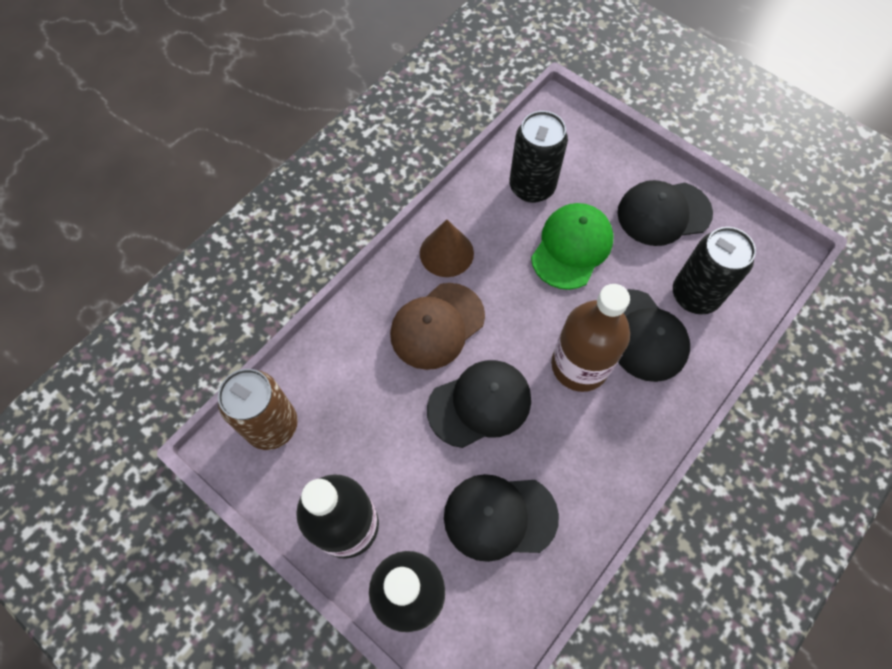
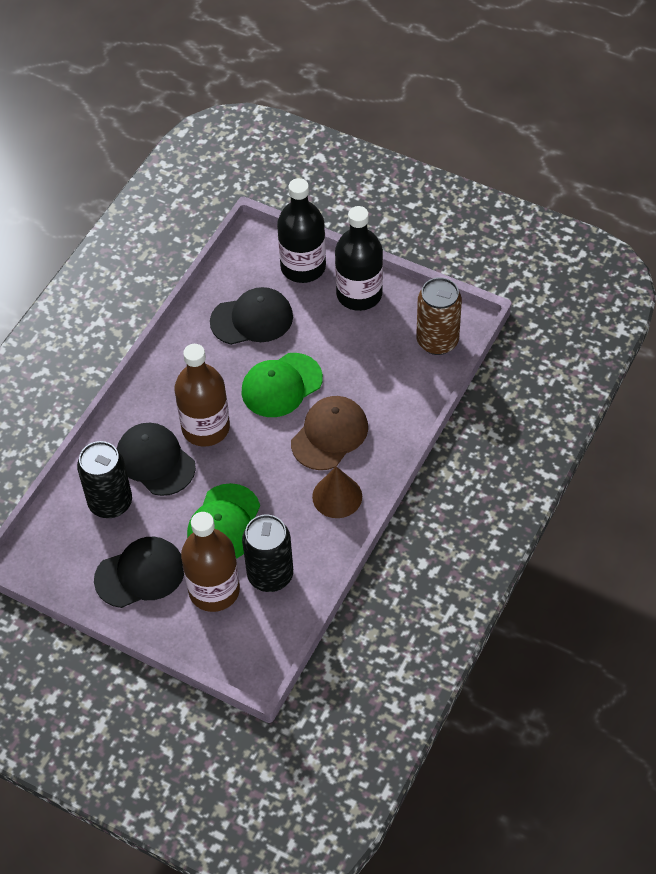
camera: 170 degrees right, 10 degrees down
(479, 404) = (281, 385): black cap -> green cap
(589, 183) = (214, 590): none -> brown bottle

